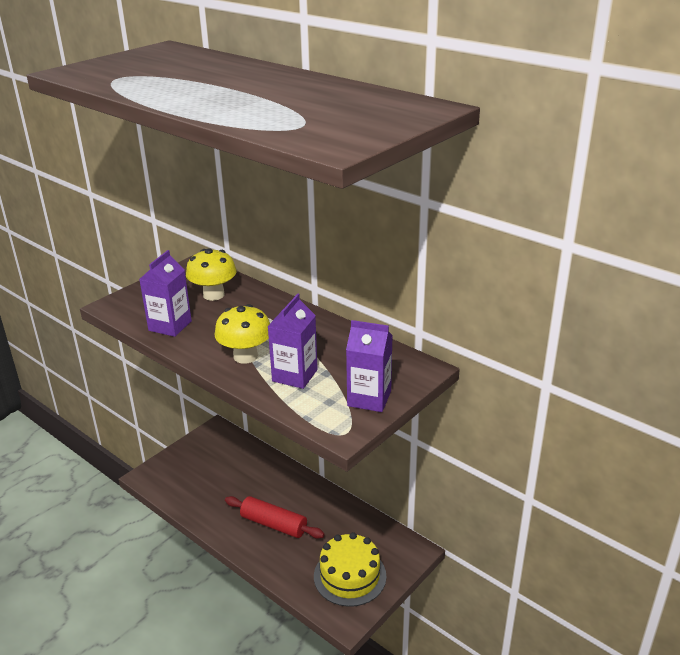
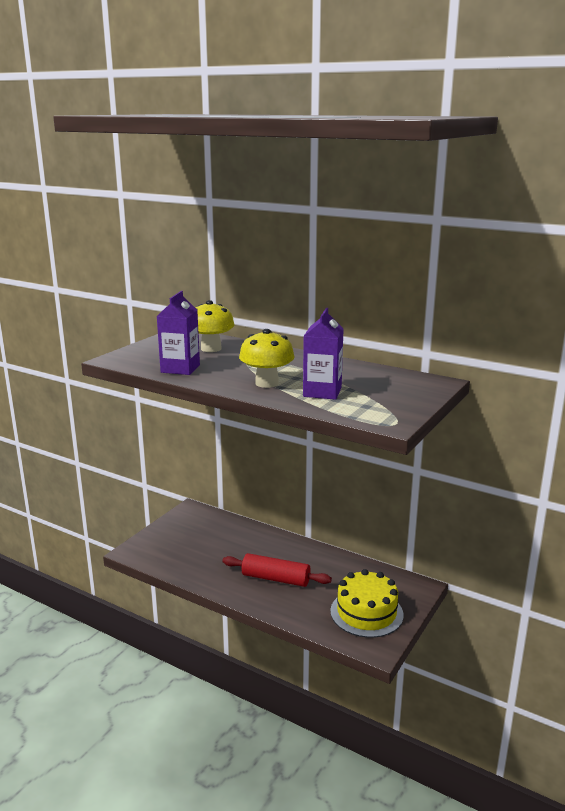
camera: 10 degrees left, 10 degrees down
(369, 398) = (402, 402): purple carton -> none

